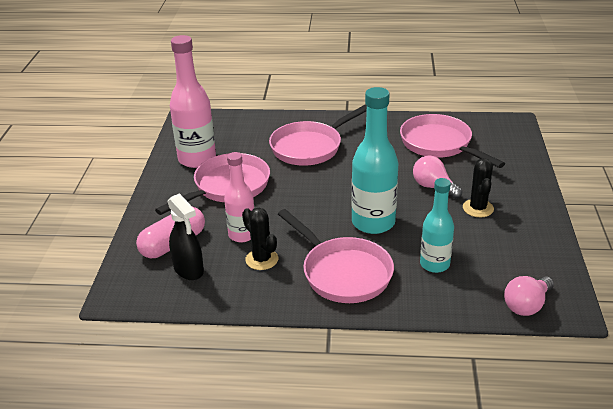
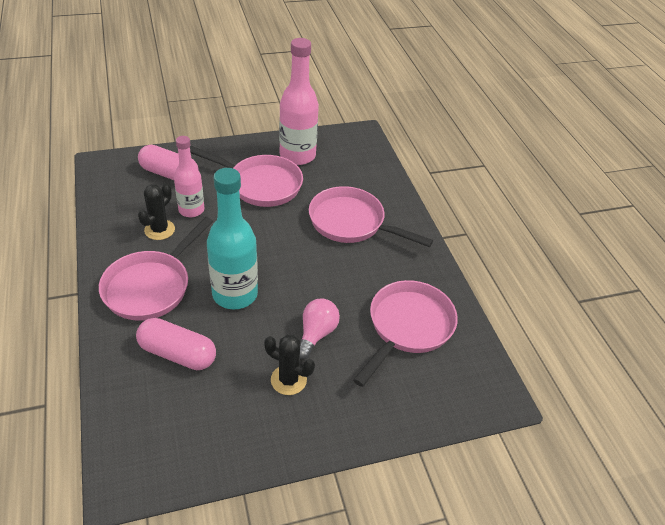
camera: 65 degrees right, 10 degrees up
(189, 270) = (137, 191): black spray bottle -> none
(434, 264) = (177, 354): turquoise bottle -> pink capsule
(478, 208) = (288, 380): black cactus -> black cactus turned 45 degrees clockwise
(526, 305) = (123, 443): pink light bulb -> none

